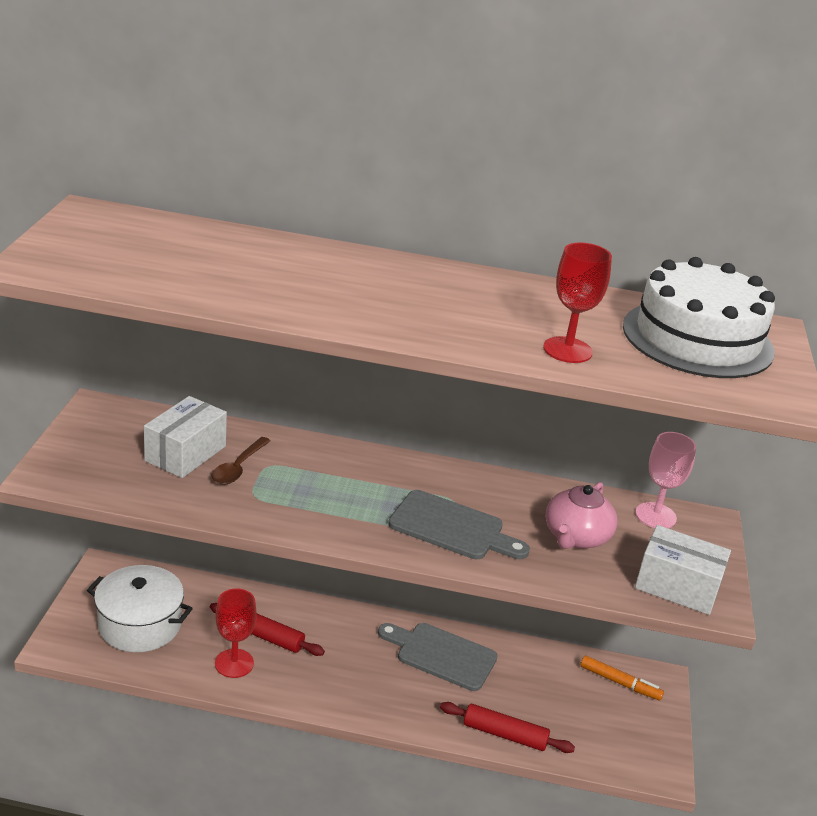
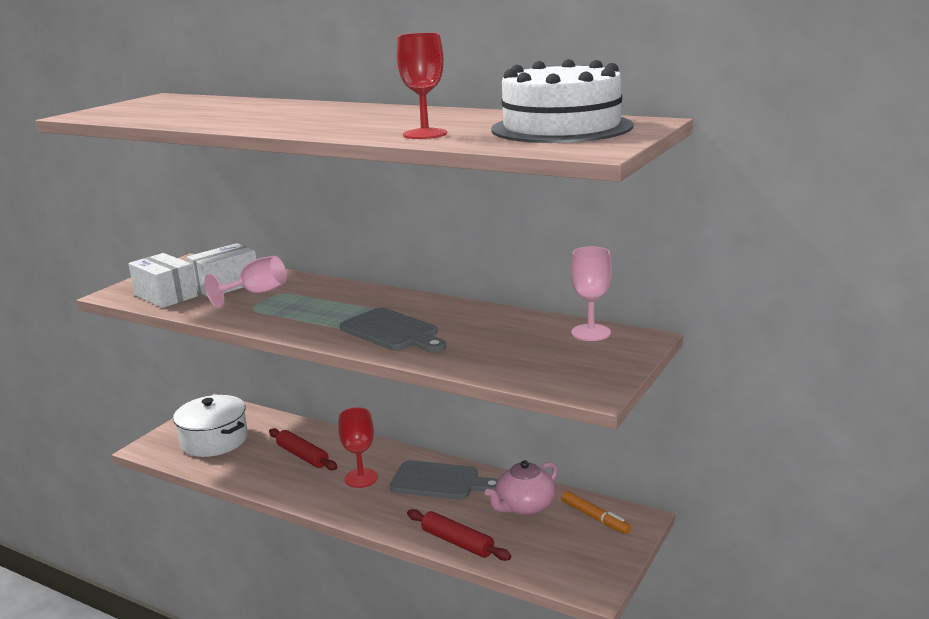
camera: 25 degrees right, 10 degrees down
(234, 663) = (265, 470): red goblet -> red goblet (361, 478)
(238, 468) = (256, 293): brown spoon -> pink goblet
(441, 655) = (439, 481): grey cutting board -> grey cutting board turned 150 degrees clockwise
(576, 537) = (499, 342): pink teapot -> pink teapot (524, 506)
(677, 586) = (566, 377): white box -> white box (166, 296)

